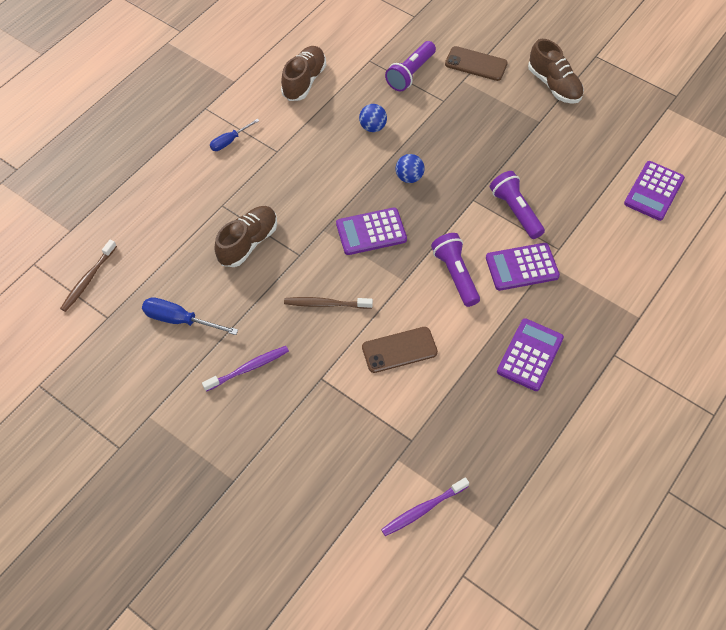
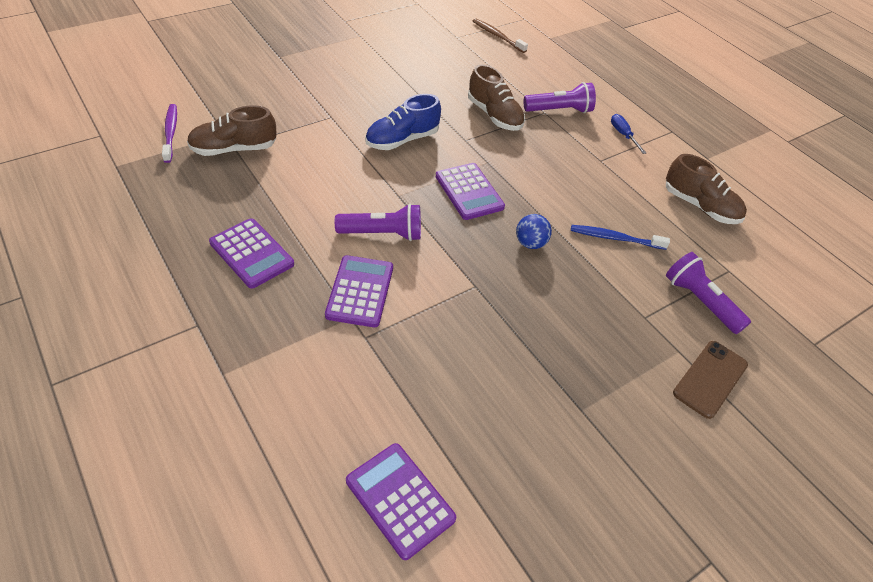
camera: 105 degrees right, 10 degrees down
(180, 320) = (434, 65): blue screwdriver -> none
(248, 368) = (367, 85): purple toothbrush -> none
(326, 304) = (402, 140): brown toothbrush -> blue shoe
(371, 232) = (469, 192): purple calculator -> purple calculator turned 150 degrees clockwise
(373, 127) = (615, 238): blue ball -> blue toothbrush
(399, 350) = (324, 167): brown phone -> none
(515, 211) = (440, 318): purple flashlight -> purple flashlight (559, 110)
(554, 85) = (651, 462): brown shoe -> brown shoe (234, 149)

